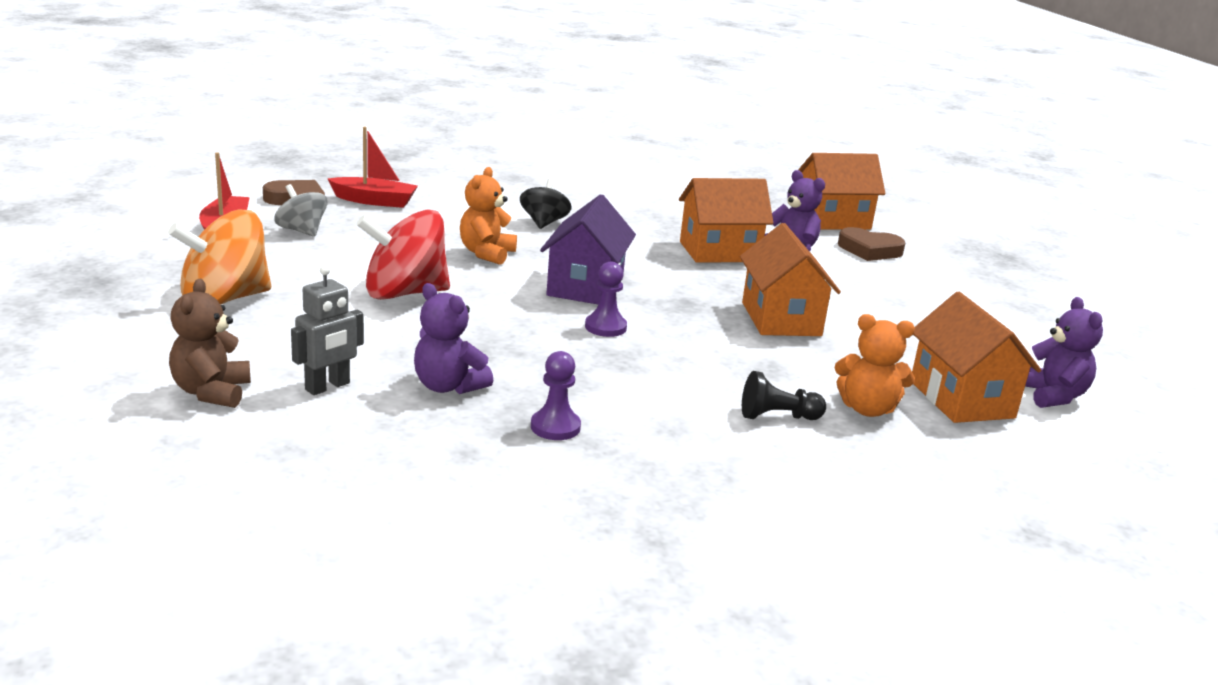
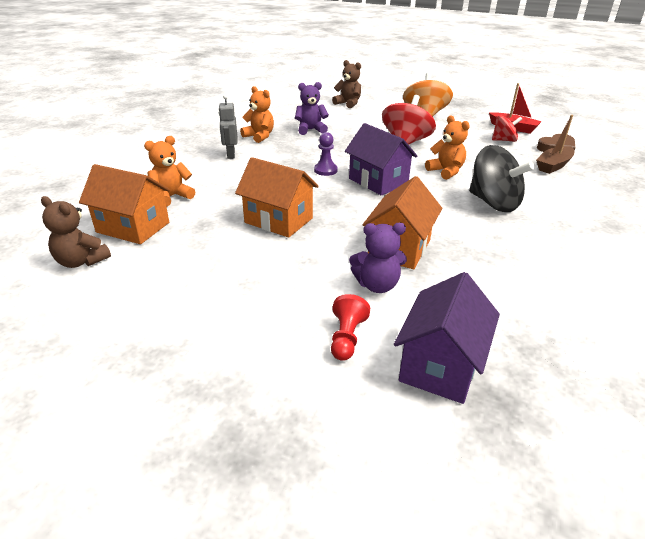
camera: 130 degrees right, 10 degrees up
(302, 231) = (504, 140): grey spinning top -> red spinning top
(328, 387) = (333, 116): grey robot -> grey robot (230, 154)
(374, 201) = (553, 165): red boat -> brown boat
(544, 223) = (493, 203): black spinning top -> black spinning top, size x1.72
(555, 427) = (259, 136): purple pawn -> orange teddy bear
(777, 417) = (201, 174): black pawn -> none
(833, 220) = (440, 365): orange house -> purple house
(869, 250) = (346, 338): brown heart -> red pawn
(1052, 396) = (81, 261): purple teddy bear -> brown teddy bear

